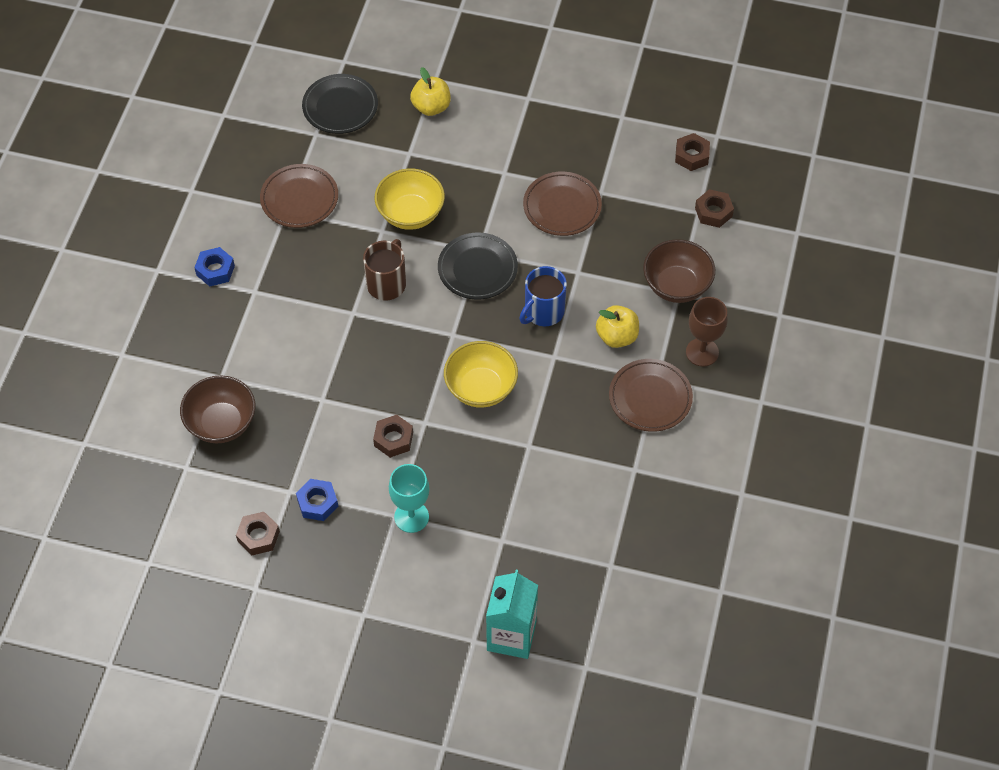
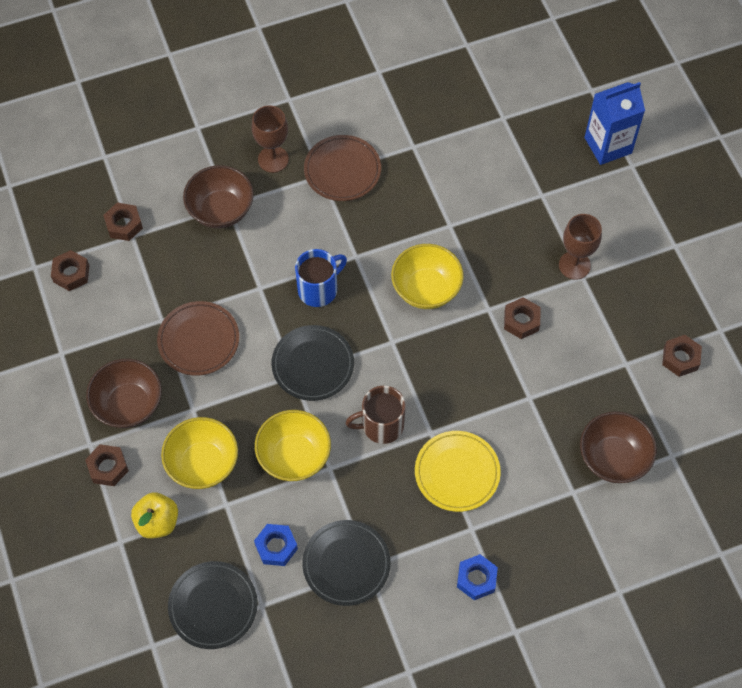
camera: 125 degrees left, 5 degrees up
(299, 199) = (346, 564): brown plate -> black plate
(305, 309) = (457, 473): none -> yellow plate
(317, 503) = (618, 337): blue nut -> blue nut (276, 547)
(411, 517) = (574, 265): turquoise goblet -> brown goblet
(453, 156) = (203, 464): none -> yellow bowl
(499, 99) = (108, 467): none -> brown nut
(511, 636) = (608, 145): turquoise carton -> blue carton
(541, 136) = (128, 405): none -> brown bowl
(543, 312) = (319, 289): blue mug -> blue mug turned 45 degrees counterclockwise
(617, 336) = (303, 224): yellow apple -> none

